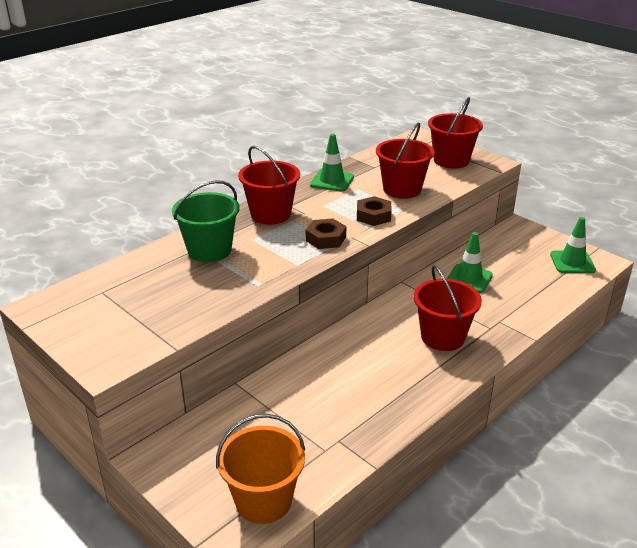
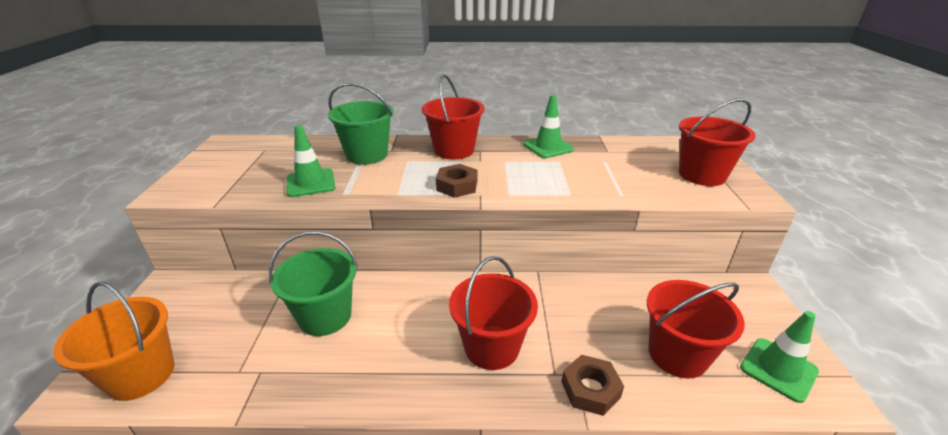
camera: 45 degrees right, 0 degrees up
(319, 389) = (325, 316): none -> green bucket
(373, 216) = (531, 187): brown nut -> brown nut (590, 389)
(402, 189) = (600, 178): red bucket -> red bucket (677, 355)
(469, 279) = (609, 308): green traffic cone -> green traffic cone (311, 183)

